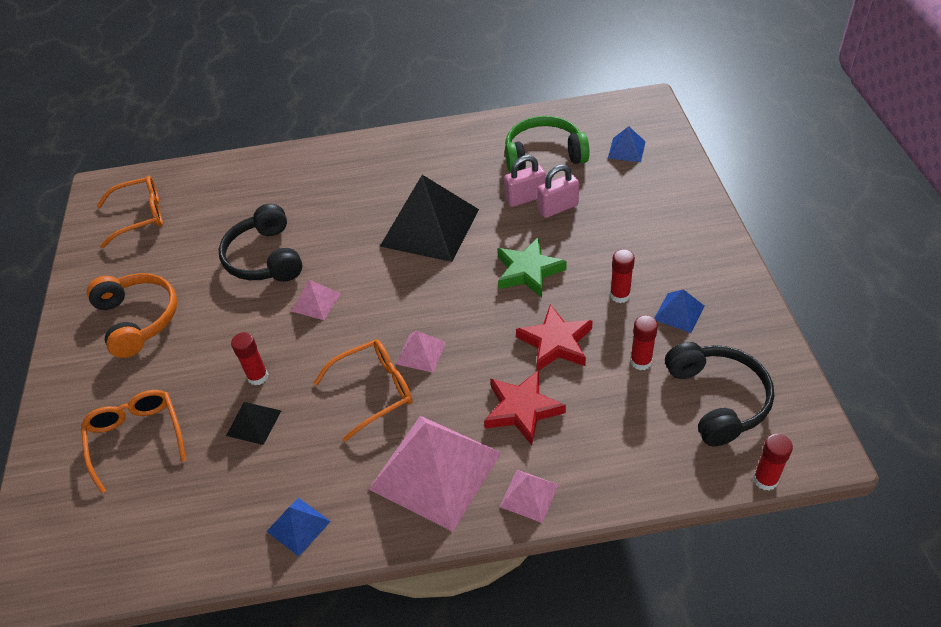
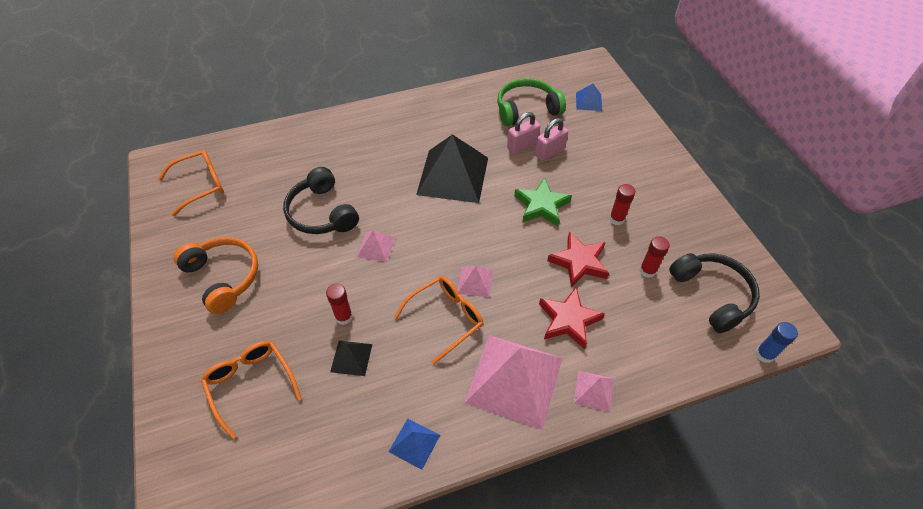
camera: 15 degrees left, 5 degrees up
(679, 312) = (664, 228): blue pyramid -> none
(765, 480) = (764, 354): red glue stick -> blue glue stick

